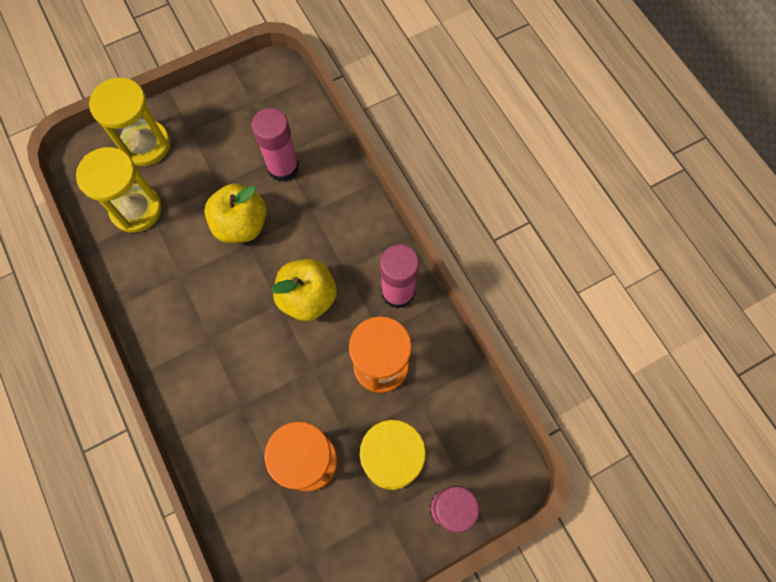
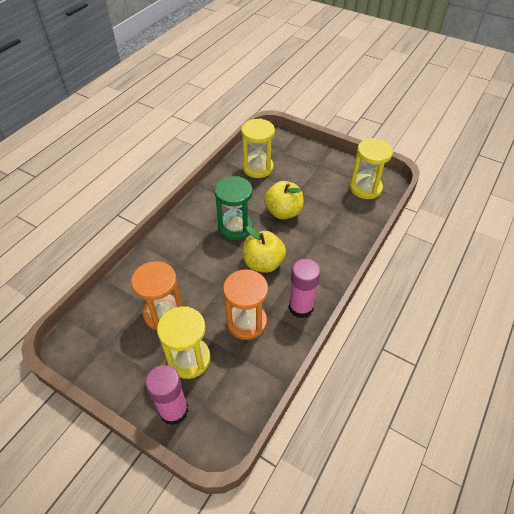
camera: 60 degrees right, 20 degrees down
(146, 145) = (296, 153): yellow hourglass -> yellow hourglass (365, 188)
(226, 300) = (235, 227): none -> green hourglass
(283, 168) = (332, 212): pink glue stick -> none

